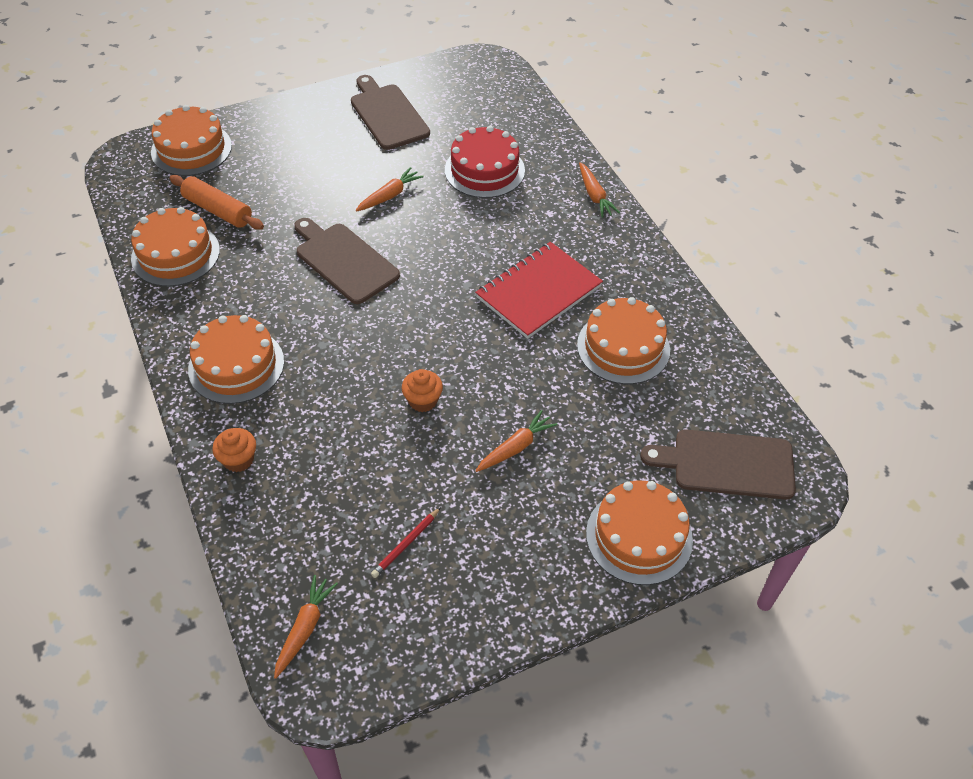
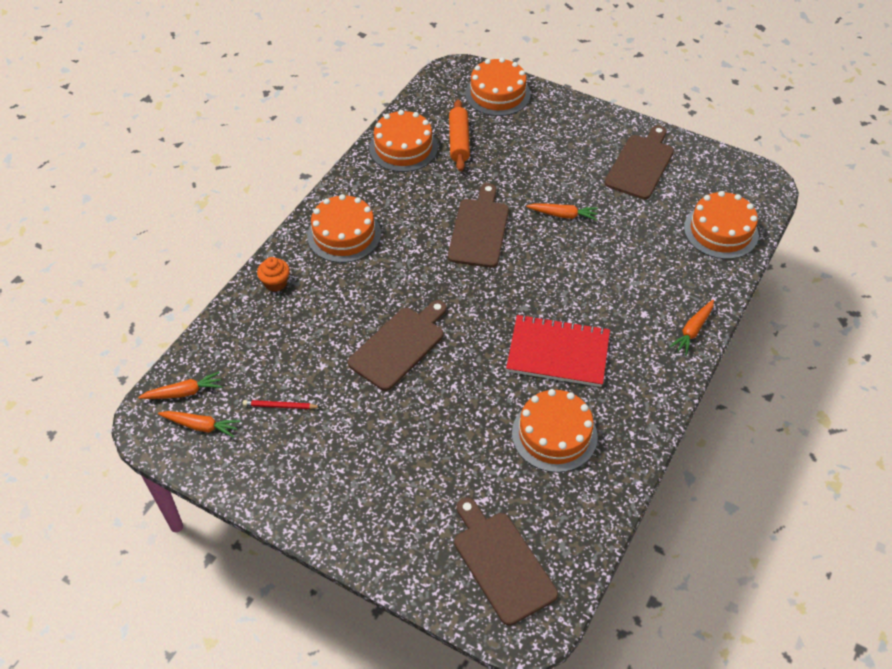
camera: 55 degrees right, 0 degrees up
(423, 401) = (399, 345): orange cupcake -> brown cutting board
(484, 170) = (646, 250): red cake -> none
(515, 447) = (405, 421): orange carrot -> orange carrot (201, 426)
(639, 536) = (389, 538): orange cake -> orange cake (720, 231)

